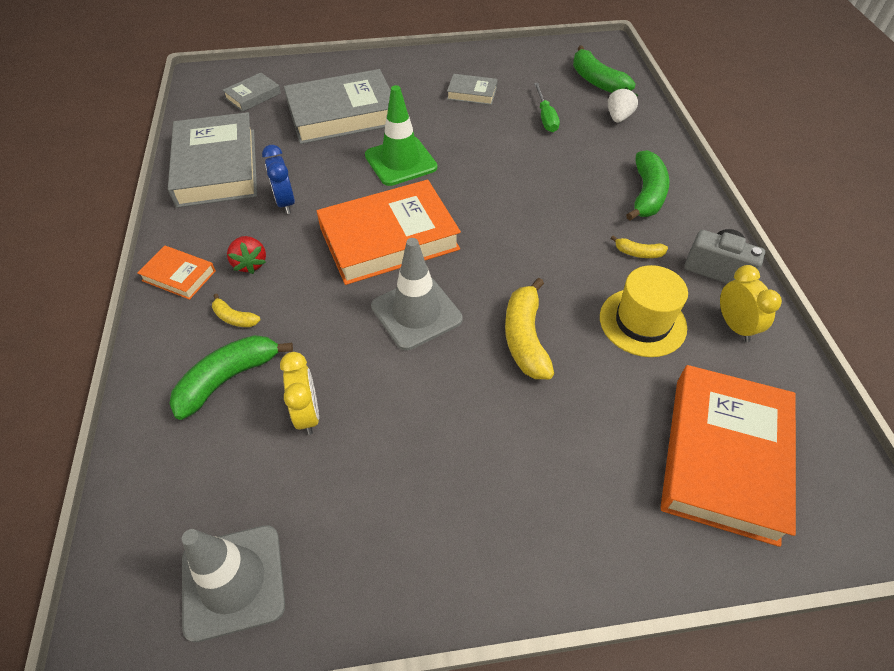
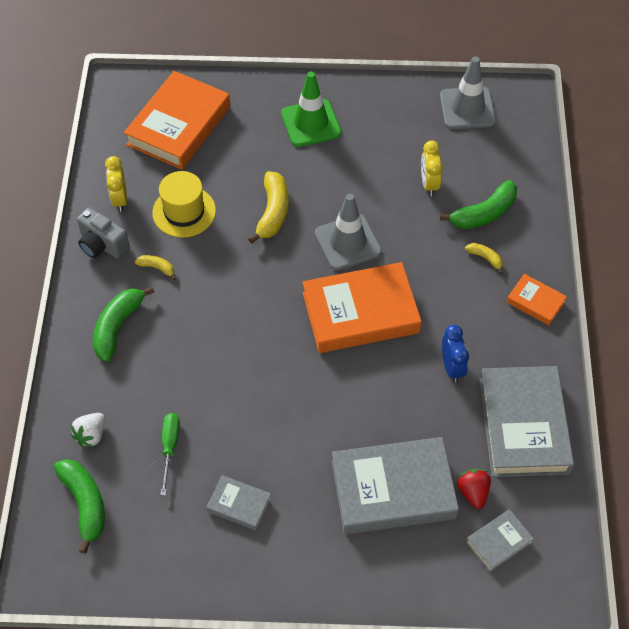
camera: 170 degrees left, 5 degrees up
(250, 264) = (478, 305): red strawberry -> red strawberry (473, 492)
(400, 161) = (338, 404): green traffic cone -> green traffic cone (311, 123)

